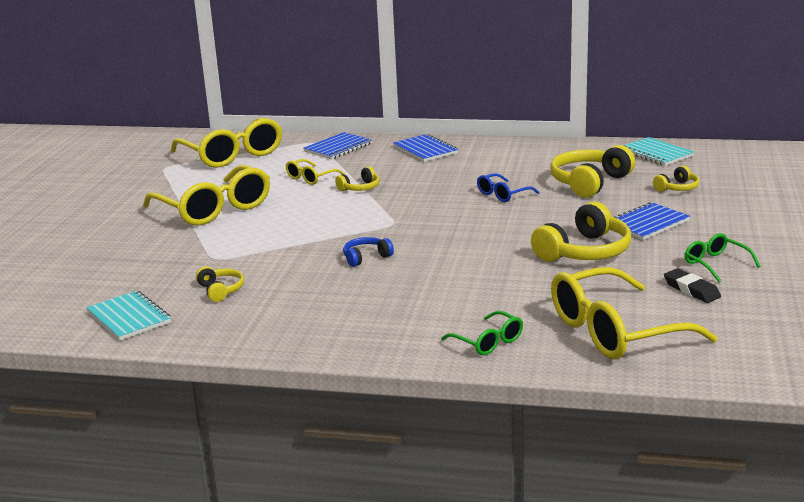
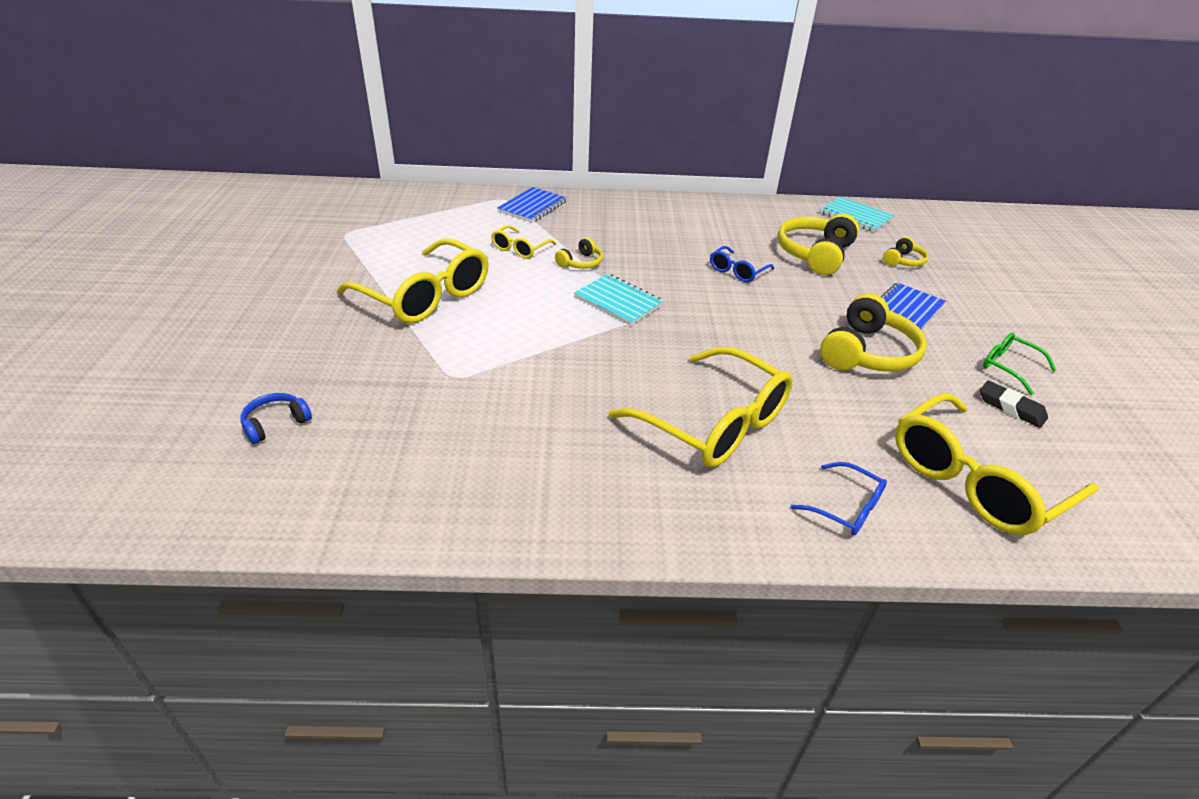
camera: 15 degrees left, 15 degrees up
(129, 317) = (374, 490): turquoise notebook -> turquoise notebook (618, 301)
(221, 290) = (480, 432): yellow headphones -> none
(232, 155) = (419, 216): yellow glasses -> yellow glasses (715, 423)
(366, 257) = (635, 369): blue headphones -> blue headphones (276, 423)
(425, 150) = (626, 210): blue notebook -> none
(488, 342) = (846, 508): green glasses -> blue glasses

